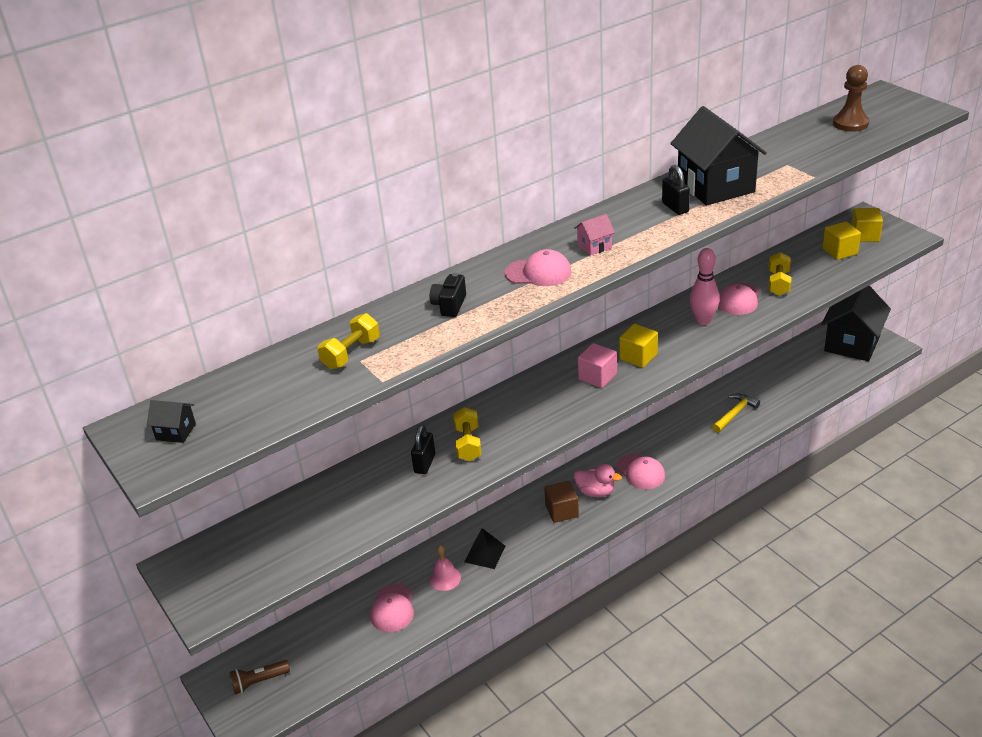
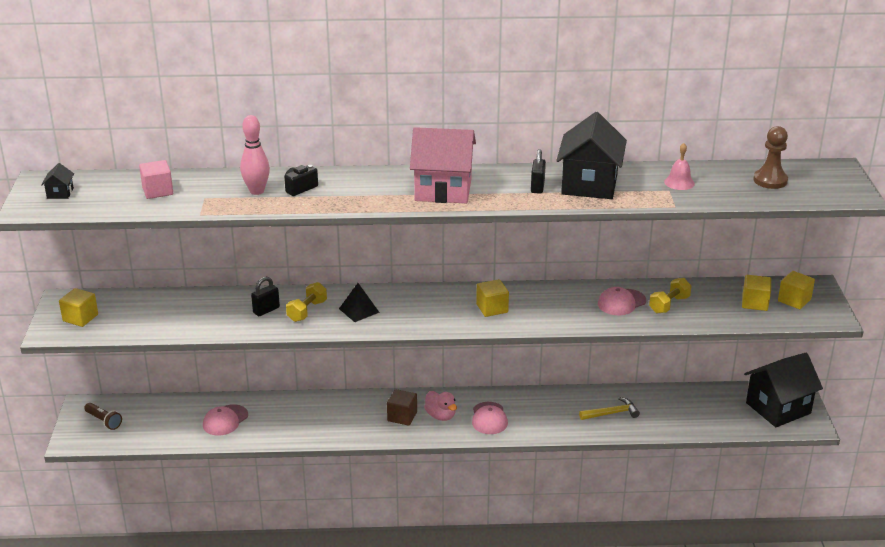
camera: 30 degrees right, 5 degrees down
(176, 432) = (60, 193): black house -> black house turned 45 degrees clockwise
(223, 576) = (80, 318): none -> yellow cube
(259, 682) = (104, 421): brown flashlight -> brown flashlight turned 150 degrees counterclockwise
(351, 353) = (205, 192): yellow dumbbell -> none
(445, 578) = (277, 419): pink bell -> pink bell (679, 182)
(484, 553) = (319, 417): black pyramid -> black pyramid (359, 310)
(538, 273) = (382, 191): pink cap -> none
(594, 246) = (443, 190): pink house -> pink house, size x2.41
(597, 377) = (446, 308): pink cube -> pink cube (157, 191)
(703, 320) = (573, 305): pink bowling pin -> pink bowling pin (257, 191)

